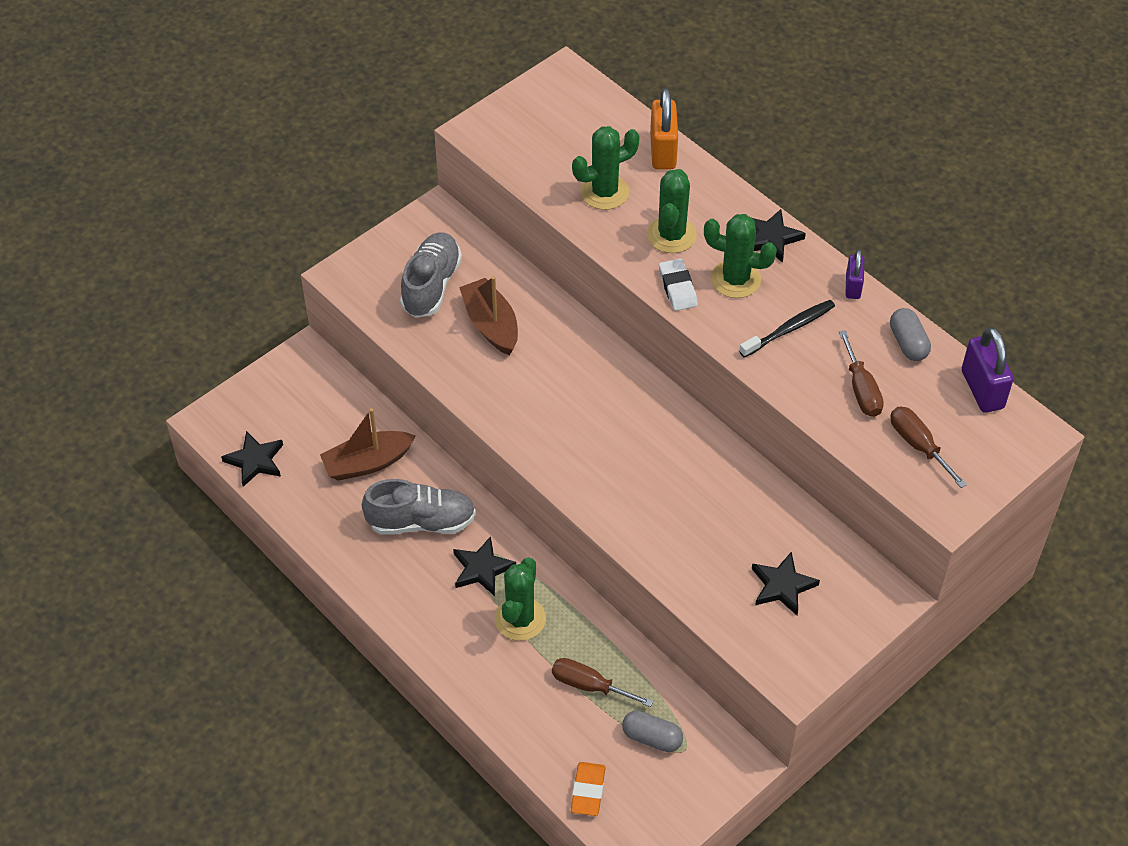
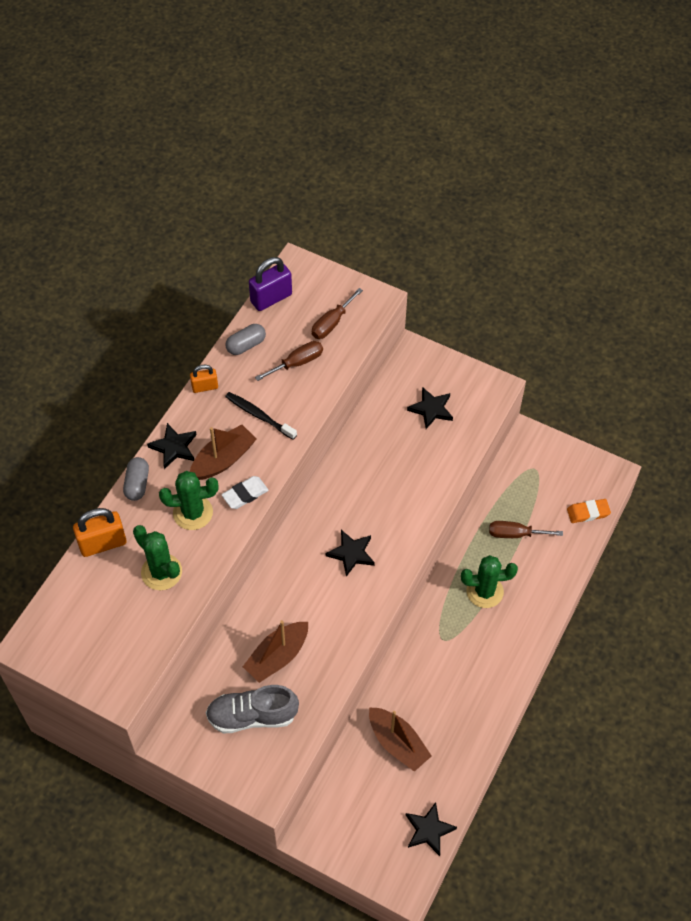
camera: 110 degrees left, 5 degrees up
(421, 522) = (434, 684): grey shoe -> none
(482, 569) = (456, 629): black star -> black star (351, 553)
(589, 685) = (515, 534): brown screwdriver -> brown screwdriver turned 90 degrees clockwise
(652, 738) = (535, 488): grey capsule -> grey capsule (137, 484)
(735, 279) = (223, 460): green cactus -> brown boat
(853, 286) = (205, 387): purple padlock -> orange padlock

